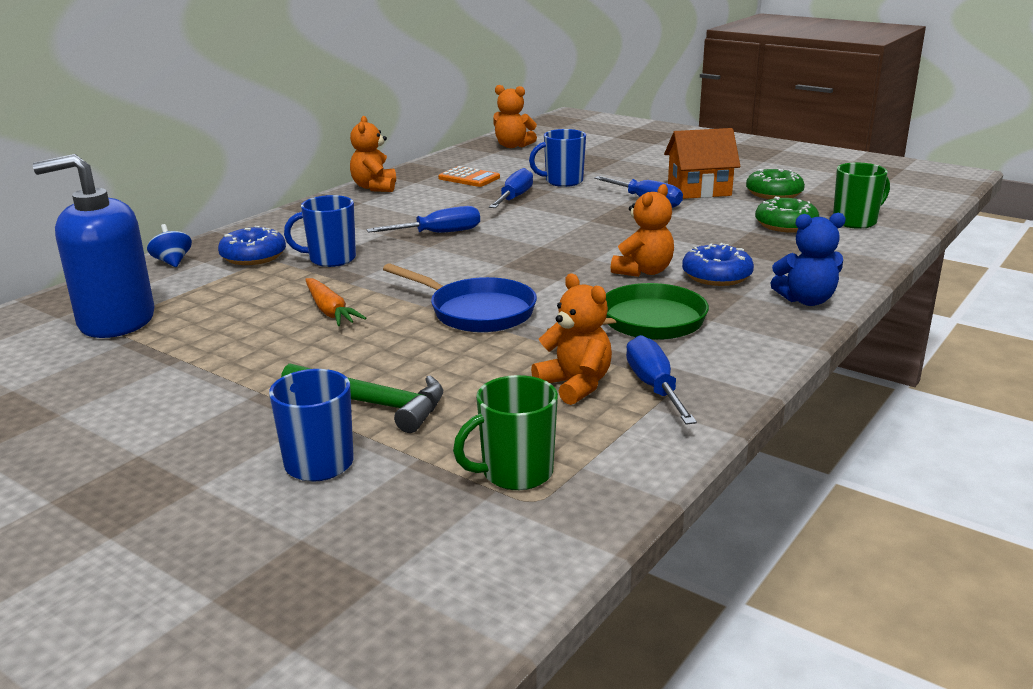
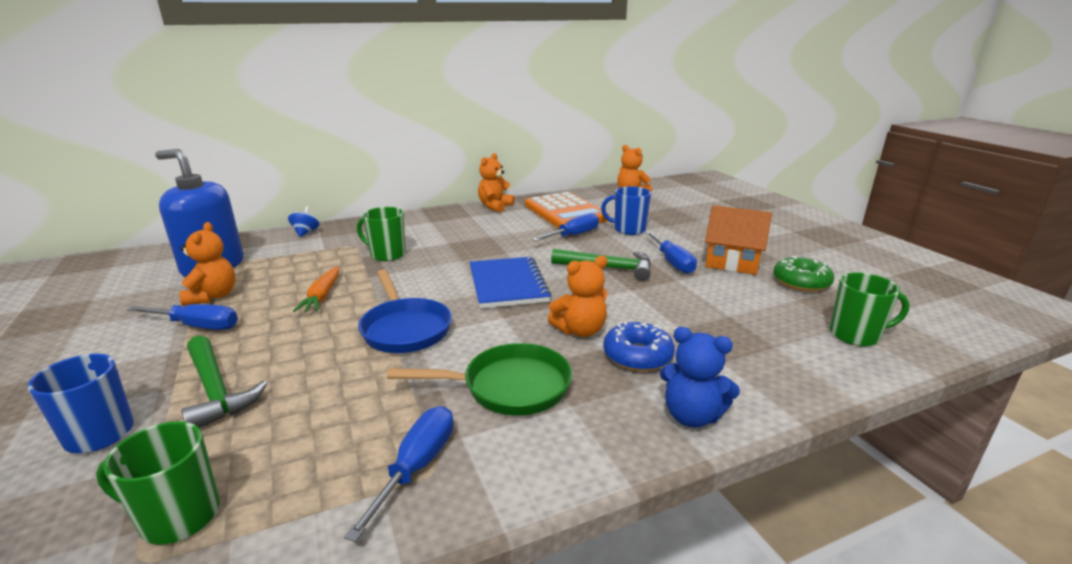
camera: 30 degrees right, 0 degrees up
(253, 256) = (350, 240): blue donut -> none
(331, 259) = (387, 254): blue mug -> green mug
(438, 233) = (481, 252): blue screwdriver -> blue screwdriver (197, 326)
(469, 178) = (565, 212): orange calculator -> orange calculator, size x1.95
(517, 254) = (507, 284): none -> blue notebook
(575, 385) = (362, 434): orange teddy bear -> orange teddy bear (213, 296)
(594, 219) = (608, 268): none -> green hammer
(785, 225) = (774, 319): green donut -> none

